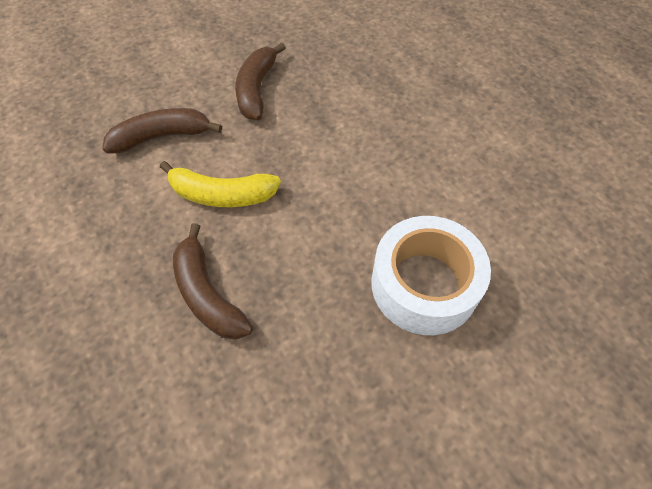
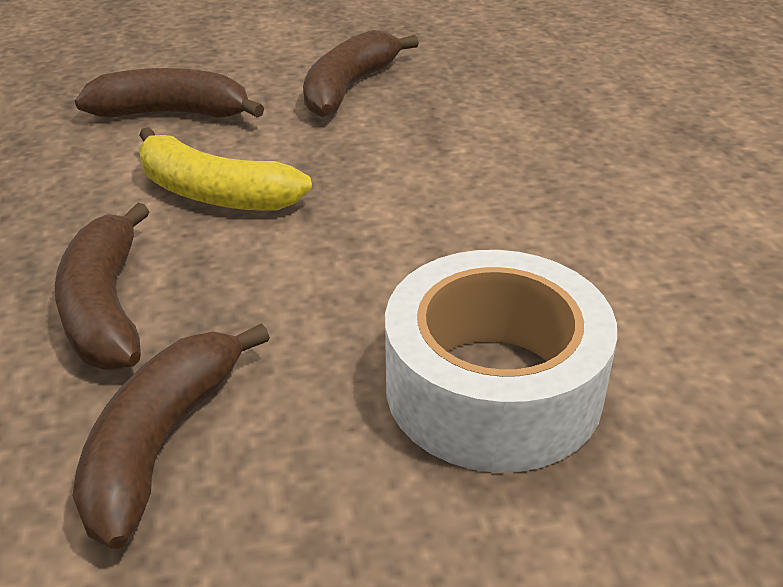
camera: 20 degrees right, 20 degrees down
(285, 369) = (161, 443): none -> brown banana

